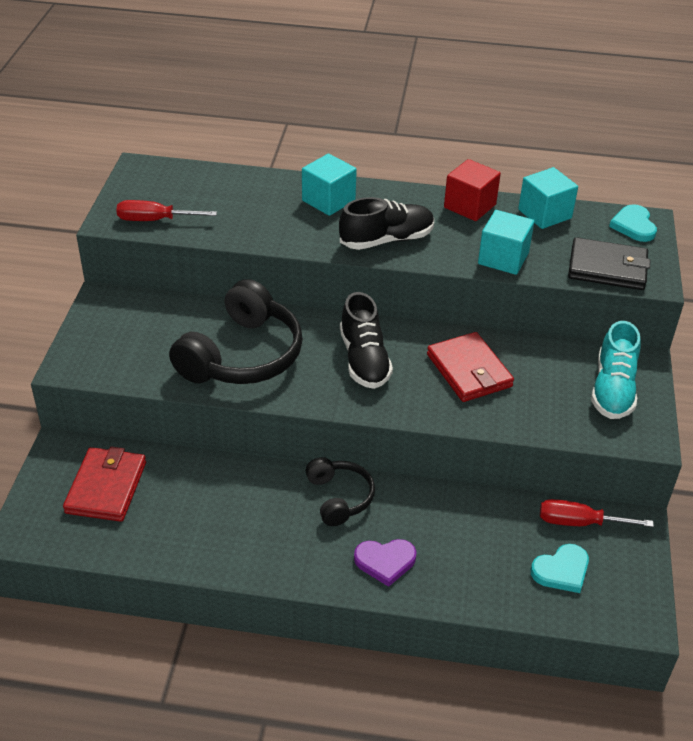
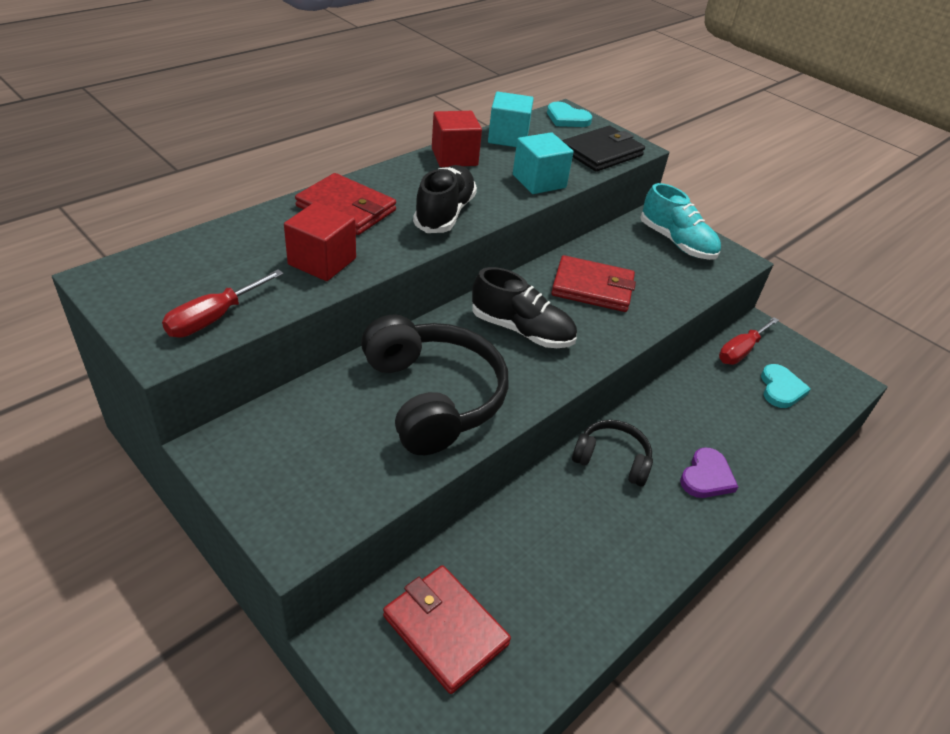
camera: 55 degrees left, 0 degrees up
(258, 224) = (322, 261): none -> red cube
(328, 200) = (346, 208): turquoise cube -> red wallet

